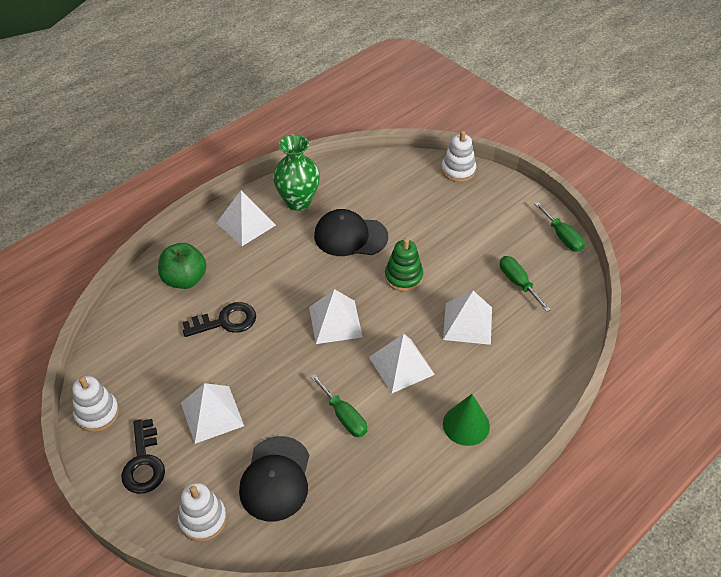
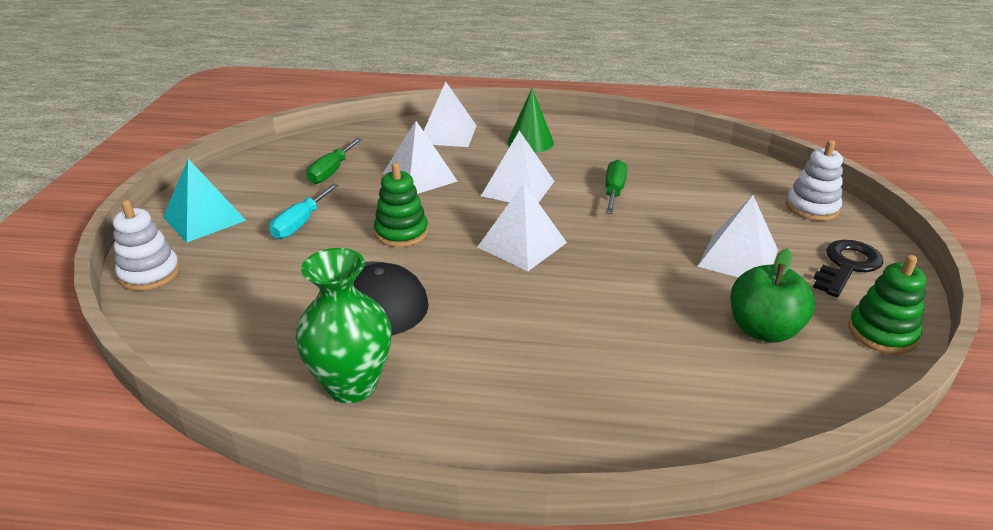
camera: 130 degrees left, 15 degrees down
(97, 413) = (882, 333): white stacking toy -> green stacking toy
(185, 279) = (635, 401): green apple -> green apple (763, 330)
(225, 321) = (635, 318): black key -> none
(245, 224) = (460, 411): white pyramid -> white pyramid (448, 134)
(275, 478) = (720, 194): black cap -> none
(457, 240) = (300, 224): none -> turquoise screwdriver
(503, 205) = (204, 218): none -> turquoise pyramid
(562, 237) = (231, 171): green screwdriver -> none

